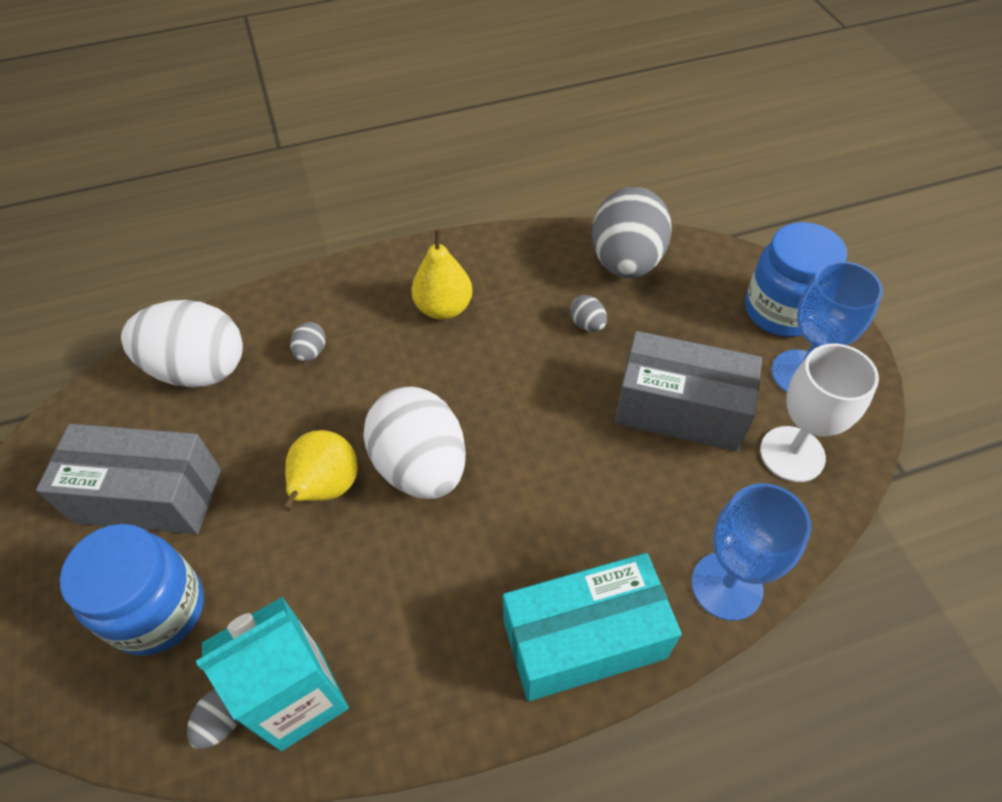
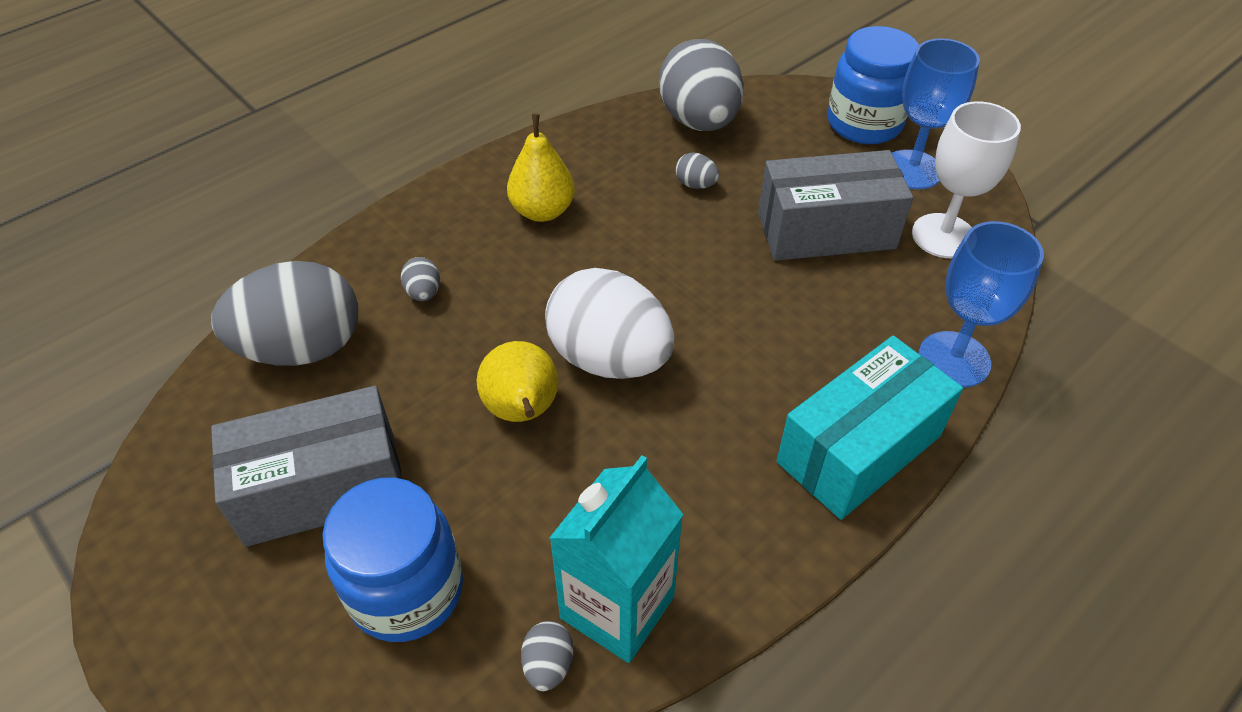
camera: 25 degrees left, 5 degrees down
(199, 369) = (302, 348): white egg -> grey egg

